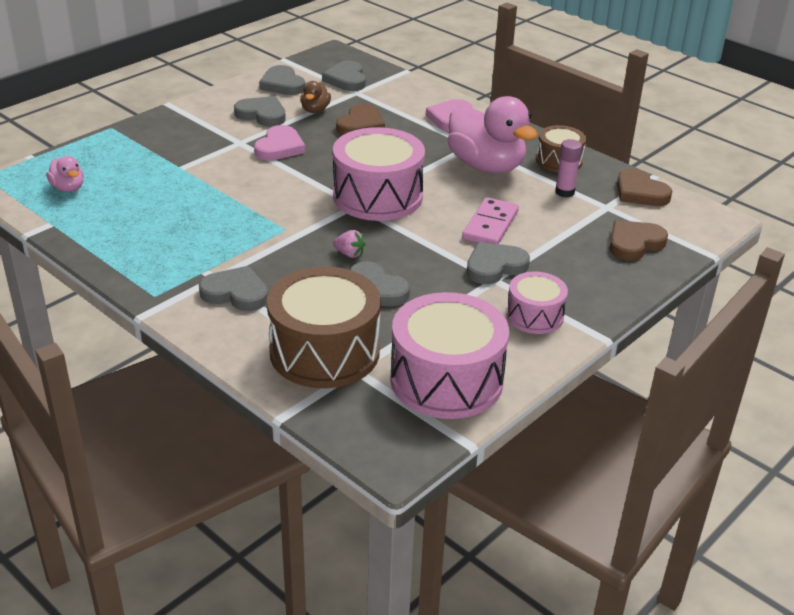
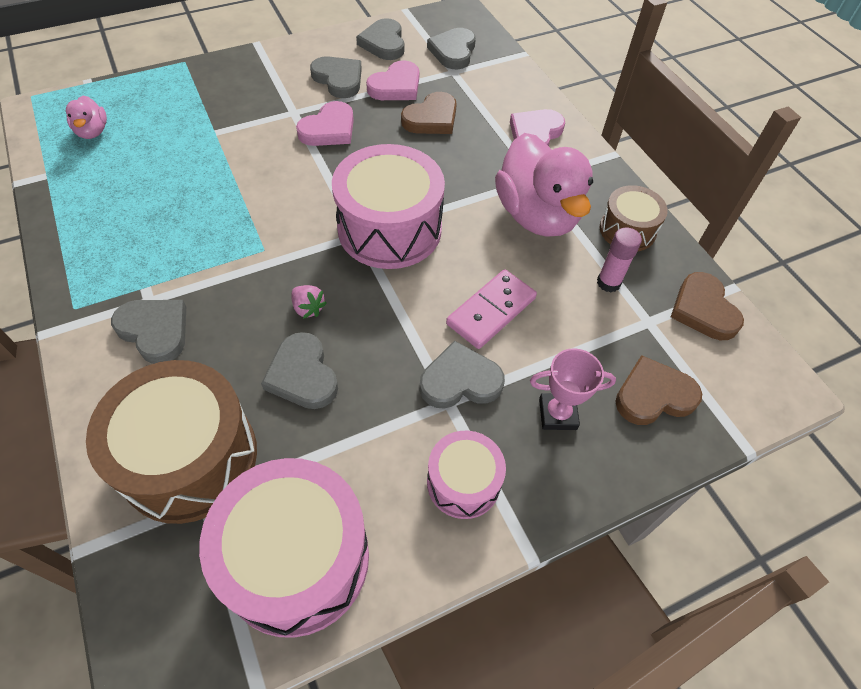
camera: 20 degrees right, 20 degrees up
(315, 110) = (396, 86): brown duck -> pink heart
(575, 267) = (557, 414): none -> pink trophy

